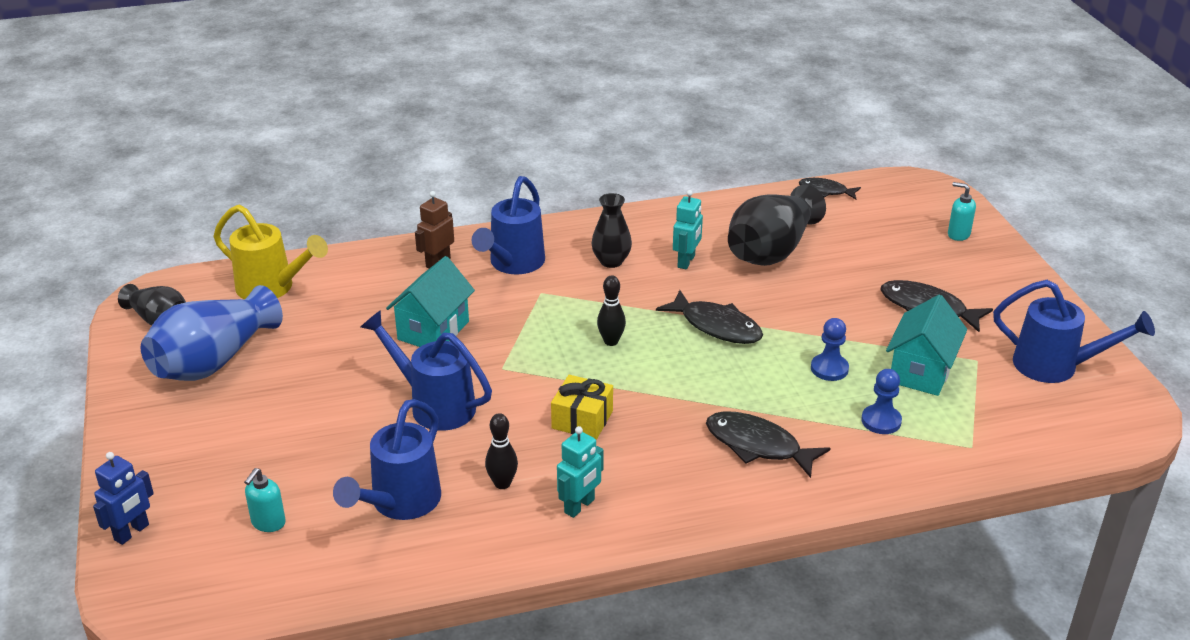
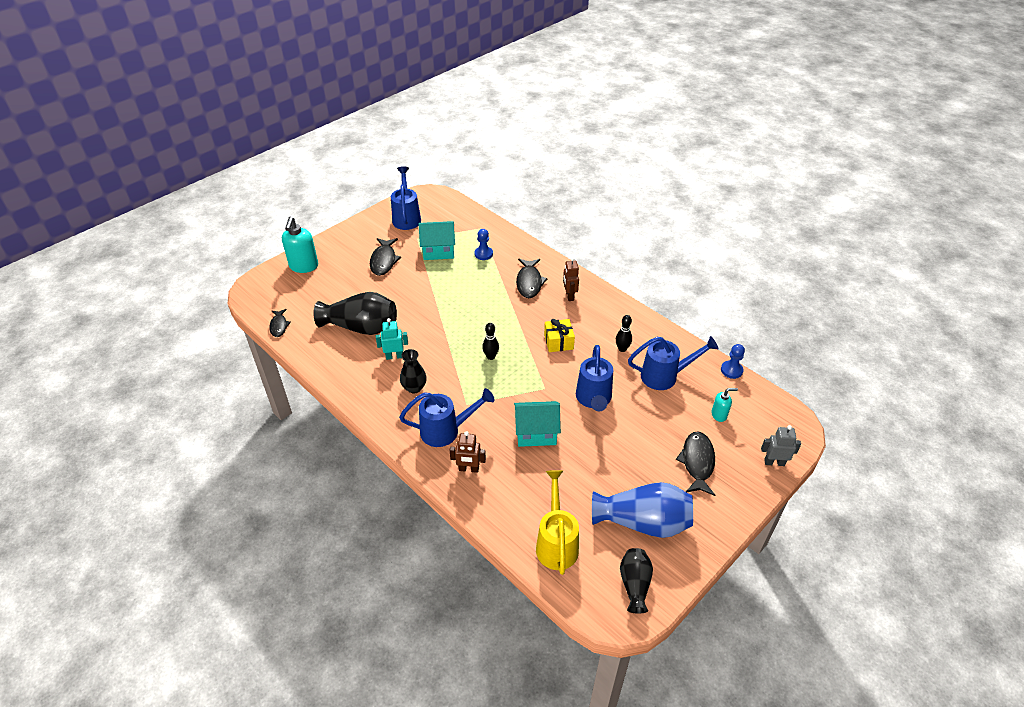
camera: 120 degrees left, 10 degrees up
(132, 532) = (774, 462): blue robot -> grey robot
(579, 506) = (612, 319): turquoise robot -> none
(685, 480) = (569, 295): none -> brown robot
(716, 326) = (449, 324): black fish -> black fish (697, 462)
(829, 369) = (457, 278): blue pawn -> blue pawn (731, 370)
(958, 234) = (304, 266): turquoise soap dispenser -> turquoise soap dispenser, size x1.86

